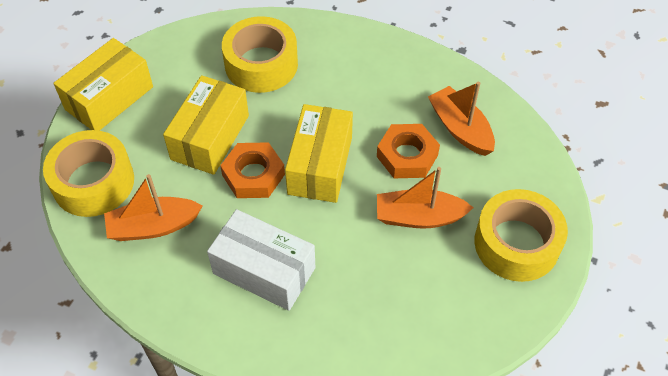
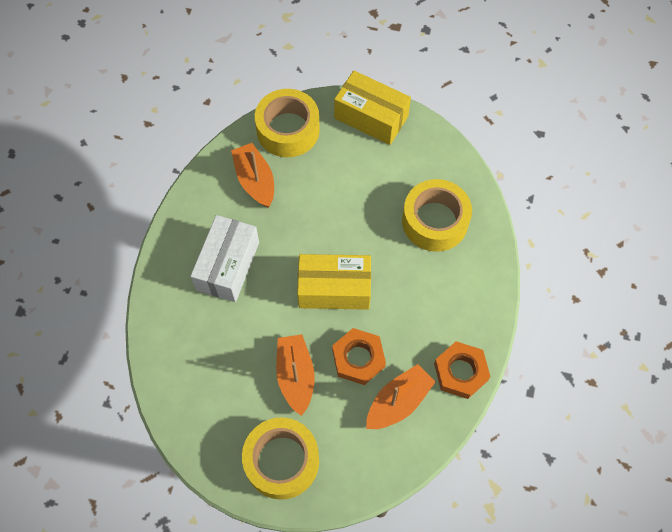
camera: 80 degrees right, 10 degrees up
(210, 137) = (346, 199): yellow box -> none
(253, 175) = (315, 240): orange nut -> orange nut (460, 372)

